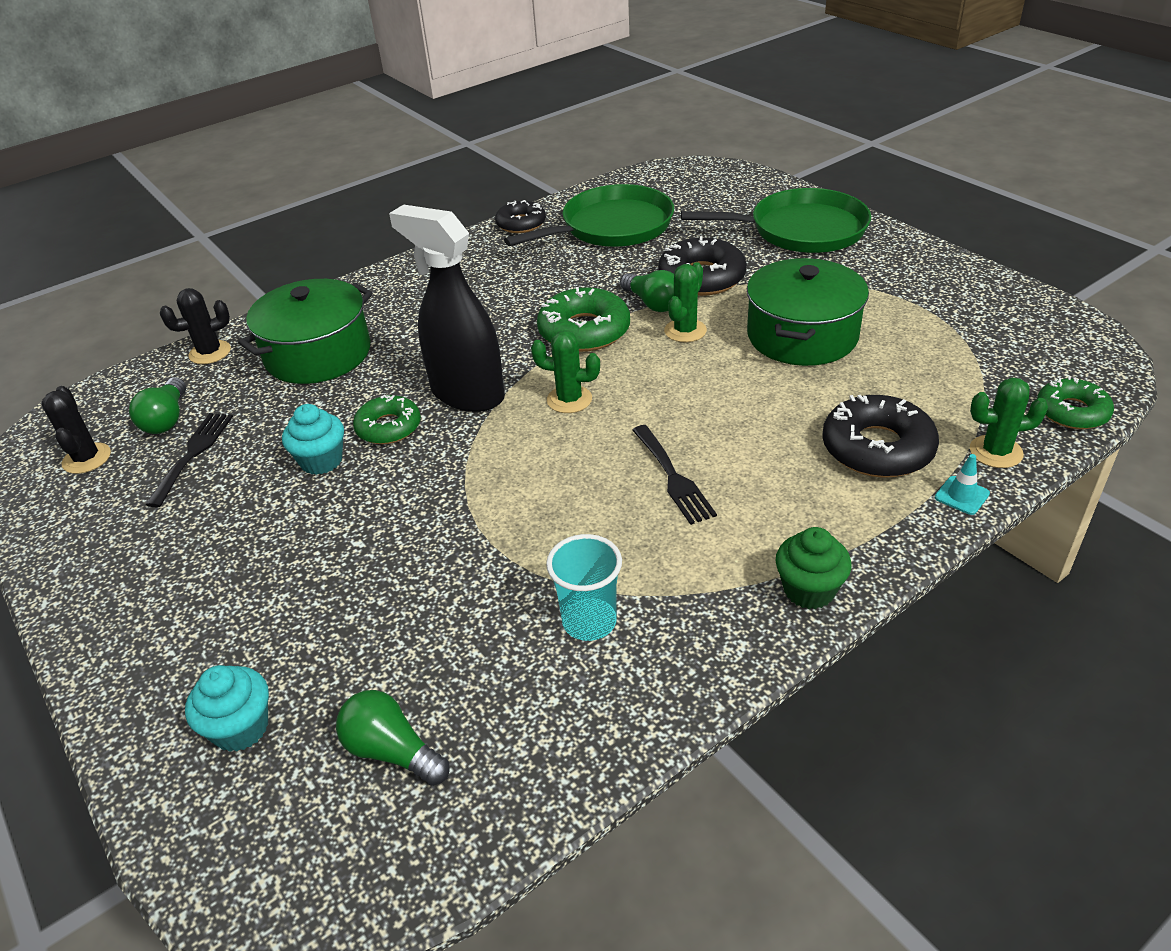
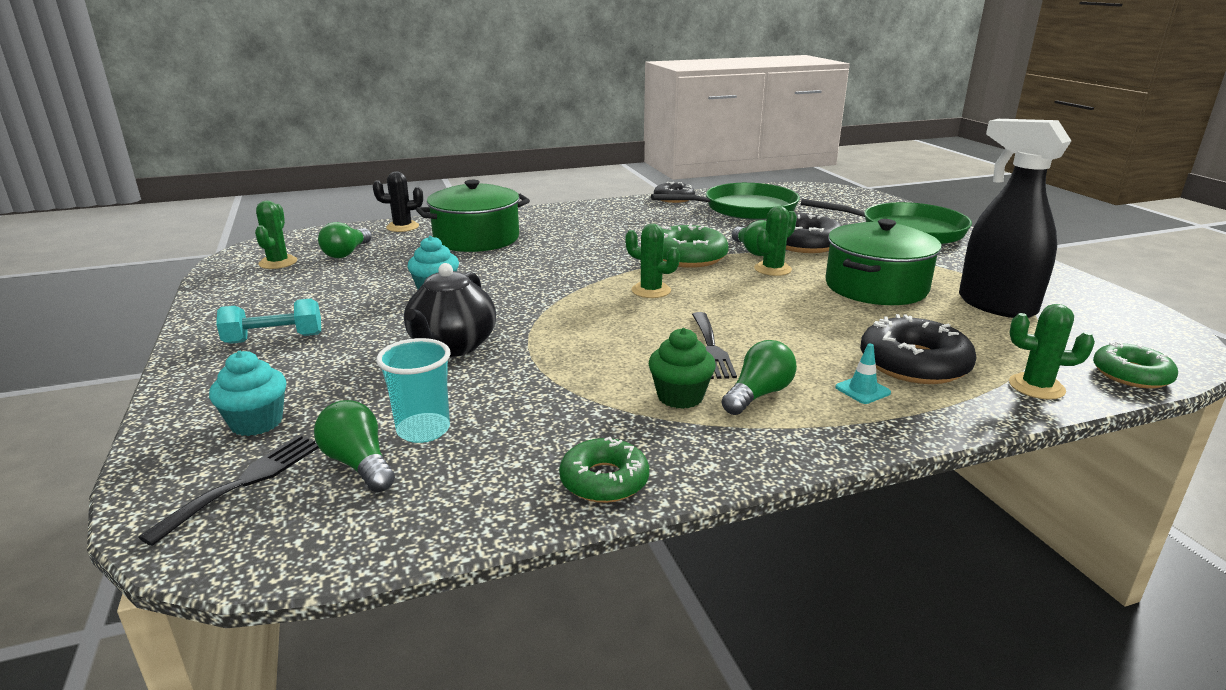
camera: 15 degrees right, 15 degrees down
(87, 458) = (278, 262): black cactus -> green cactus
(173, 593) = (274, 339): none -> turquoise dumbbell
(193, 454) = (349, 272): black fork -> black fork (245, 482)
(388, 427) = (499, 282): green donut -> green donut (604, 480)
(393, 549) = (452, 346): none -> black teapot
(467, 394) = (571, 275): black spray bottle -> black spray bottle (995, 305)
(589, 622) = (581, 420): turquoise cup -> turquoise cup (423, 430)
(747, 534) = (758, 394): none -> green light bulb
(809, 590) = (798, 442): green cupcake -> green cupcake (680, 397)
(962, 495) = (987, 409): turquoise traffic cone -> turquoise traffic cone (862, 390)

